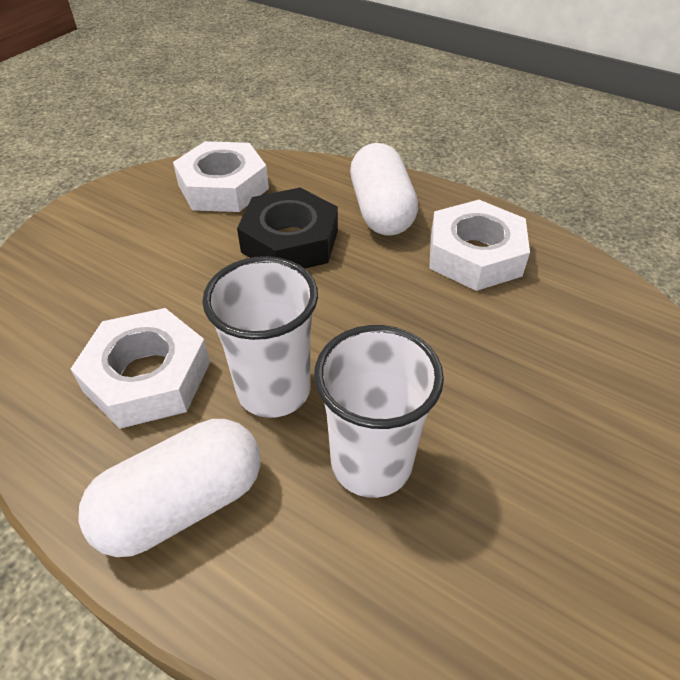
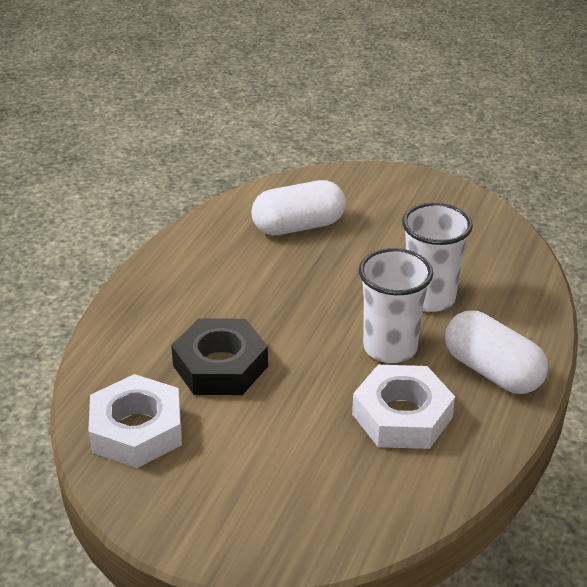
camera: 100 degrees left, 10 degrees down
(381, 211) = (166, 315): white capsule -> white capsule (298, 226)
(475, 255) = (219, 262): white nut -> none

